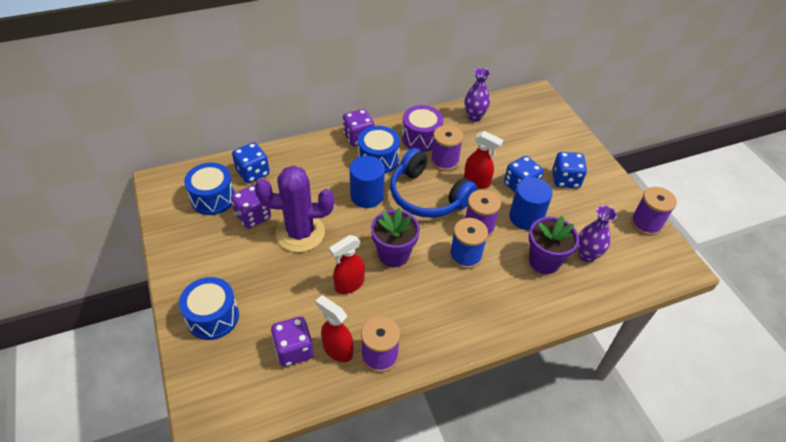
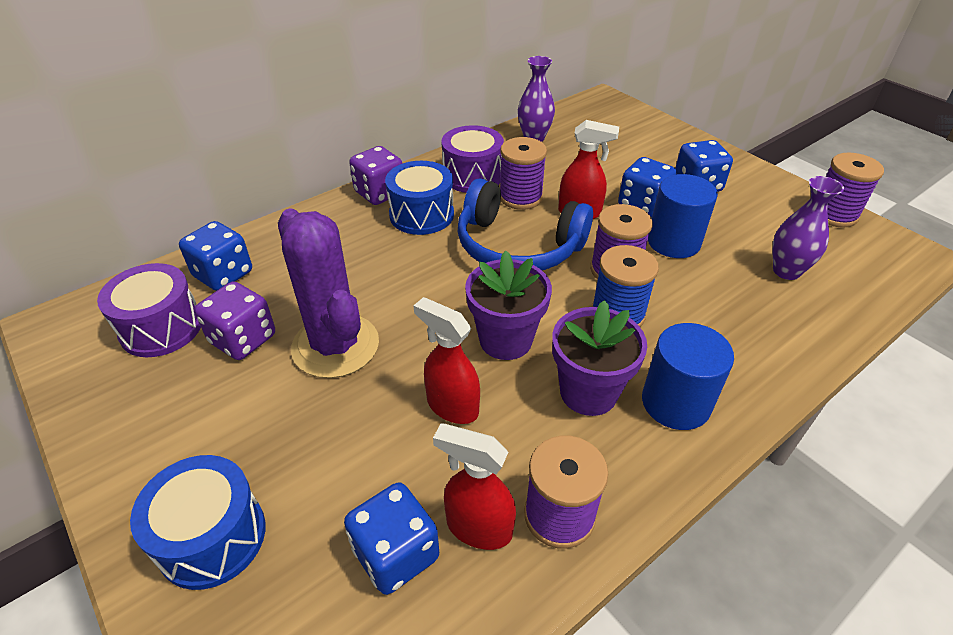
camera: 15 degrees left, 5 degrees down
(213, 198) = (161, 328): blue drum -> purple drum
(294, 350) = (396, 554): purple dice -> blue dice
(300, 233) = (335, 346): purple cactus -> purple cactus turned 75 degrees clockwise
(349, 284) = (452, 406): red spray bottle -> red spray bottle turned 90 degrees clockwise
(367, 196) = (425, 266): blue cylinder -> blue cylinder (676, 403)
(544, 261) = (734, 293): purple flower pot -> purple flower pot (588, 392)

